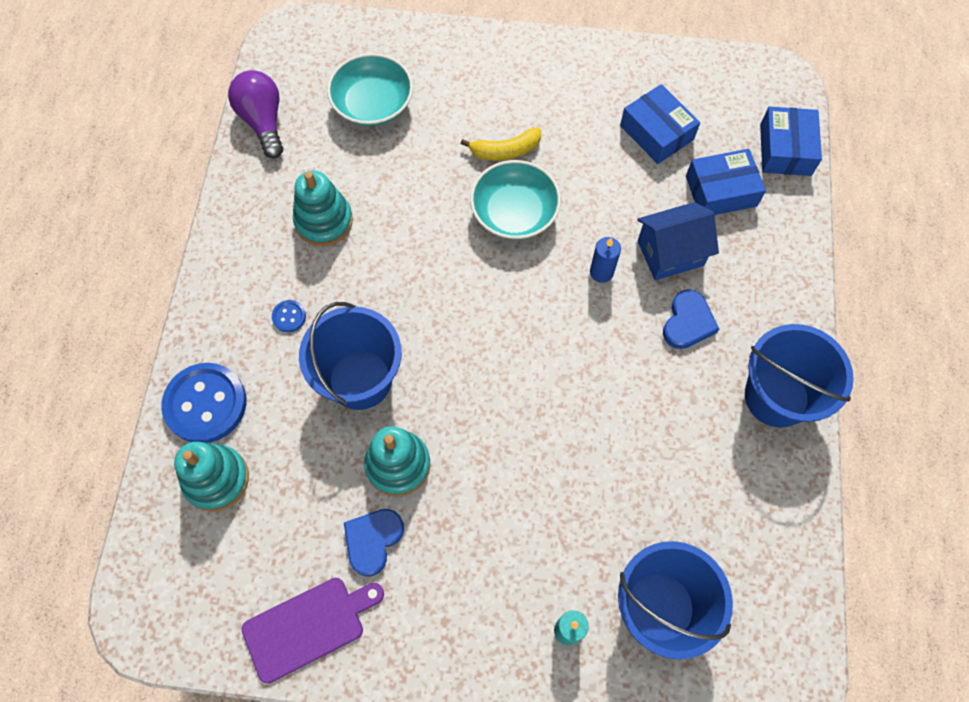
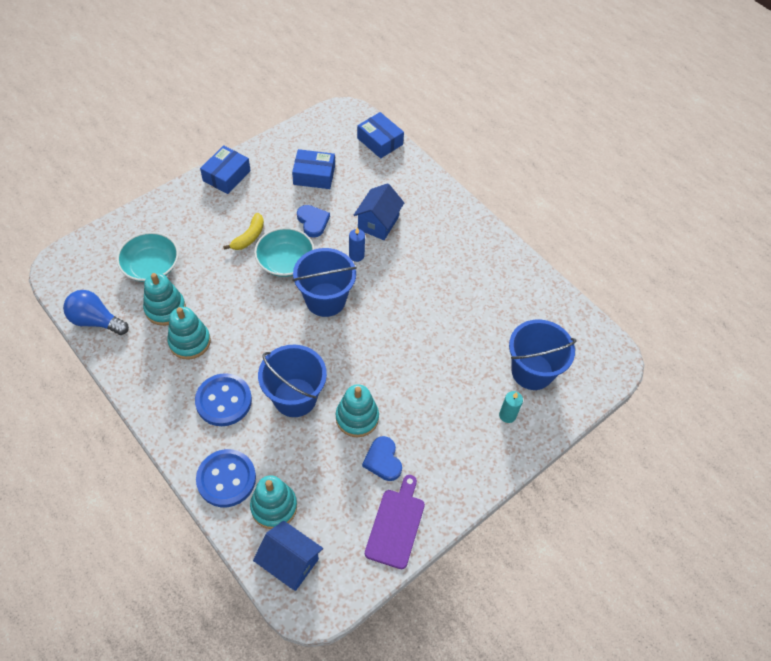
camera: 50 degrees left, 10 degrees down
(169, 554) = (290, 562): none -> blue house
(263, 121) = (96, 321): purple light bulb -> blue light bulb
(289, 317) = (223, 401): blue button -> blue button, size x2.33
(338, 163) = (165, 309): none -> turquoise stacking toy
(688, 322) = (417, 246): blue heart -> blue heart (313, 222)
(721, 191) = (371, 179): blue box -> blue box (226, 176)
(776, 396) = (486, 247): blue bucket -> blue bucket (325, 299)

